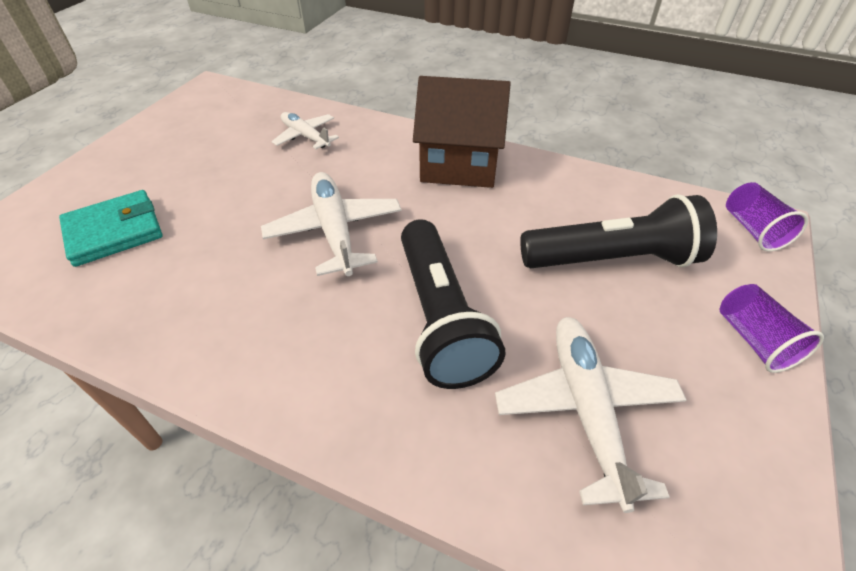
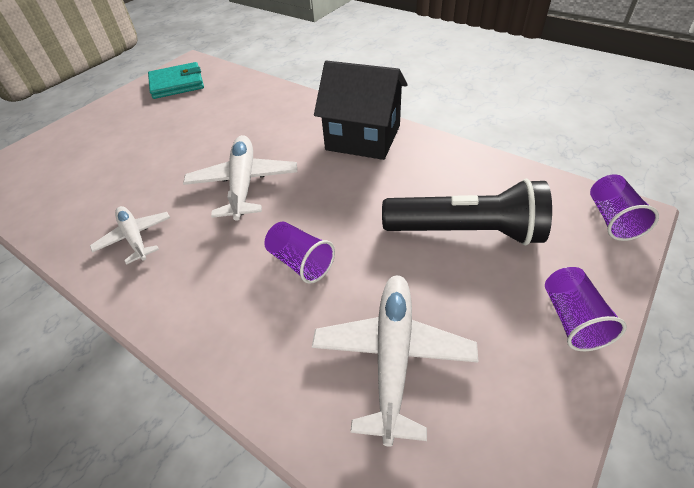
camera: 15 degrees right, 0 degrees up
(114, 231) = (86, 168): turquoise wallet -> turquoise wallet (177, 84)
(306, 136) = (248, 106): white plane -> white plane (135, 238)
(440, 317) = (300, 262): black flashlight -> purple cup
(459, 164) = (363, 138): brown house -> black house

